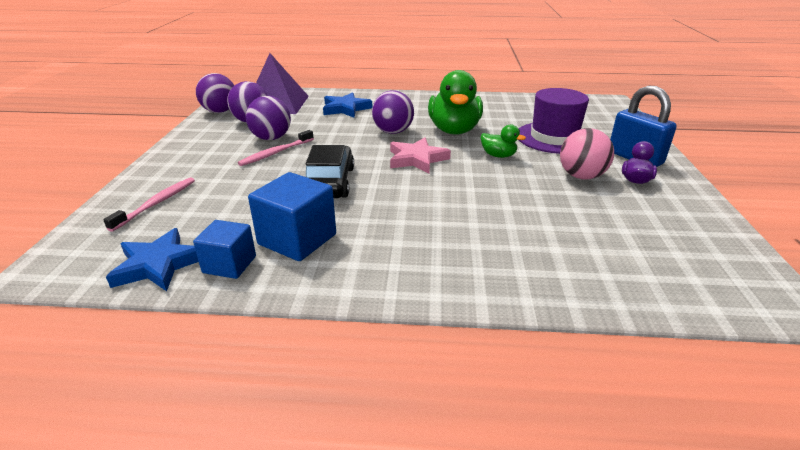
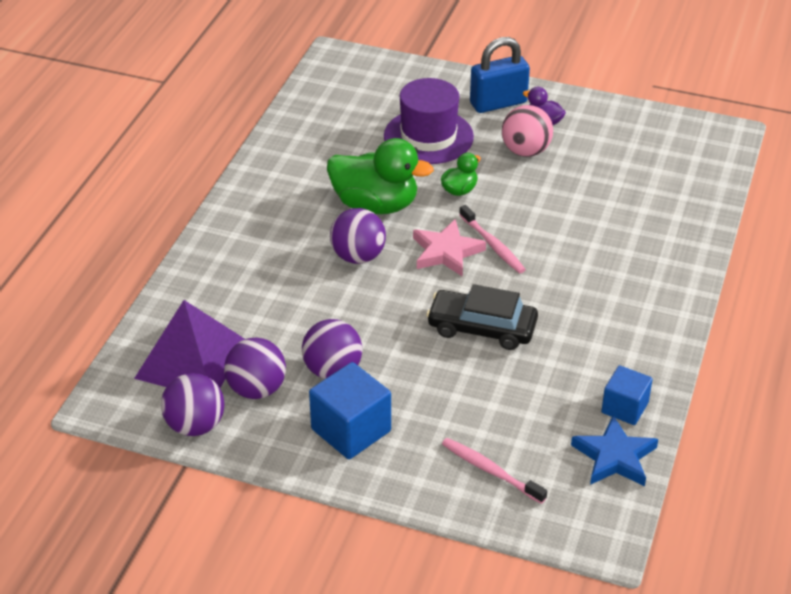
camera: 75 degrees left, 10 degrees up
(276, 153) = (384, 368): pink toothbrush -> pink toothbrush (492, 245)
(297, 239) = (593, 361): blue cube -> blue cube (351, 430)
(345, 109) = (251, 288): blue star -> none

